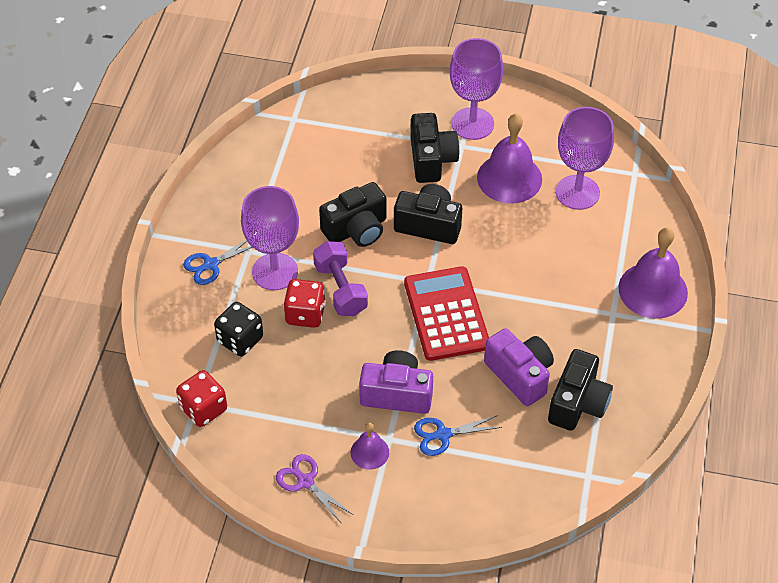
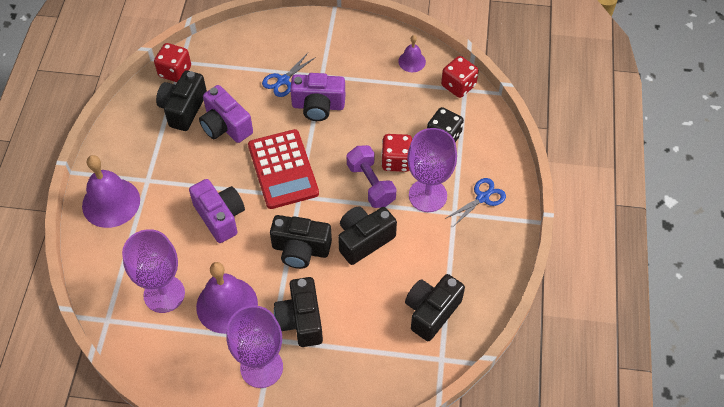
camera: 175 degrees right, 5 degrees up
(295, 158) = (431, 312): none -> black camera
(305, 481) = (376, 45): purple scissors -> none
(369, 452) = (334, 66): purple bell -> purple bell (412, 61)
(443, 435) = (283, 80): blue scissors -> blue scissors turned 150 degrees clockwise
(521, 265) = (220, 217): none -> purple camera
(595, 460) = (175, 72): none -> red dice

